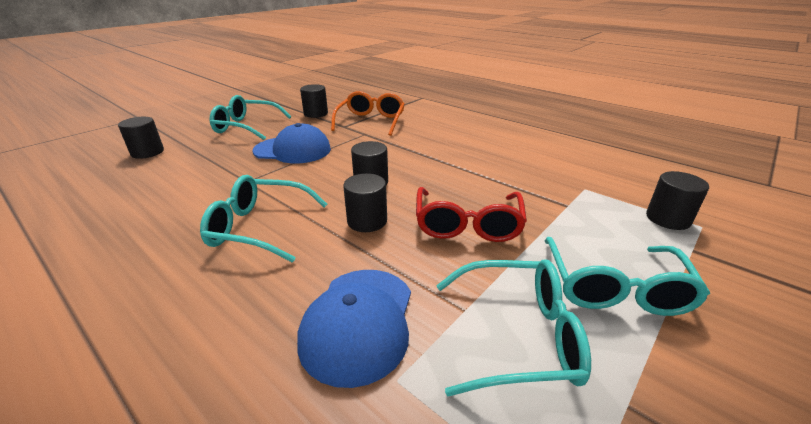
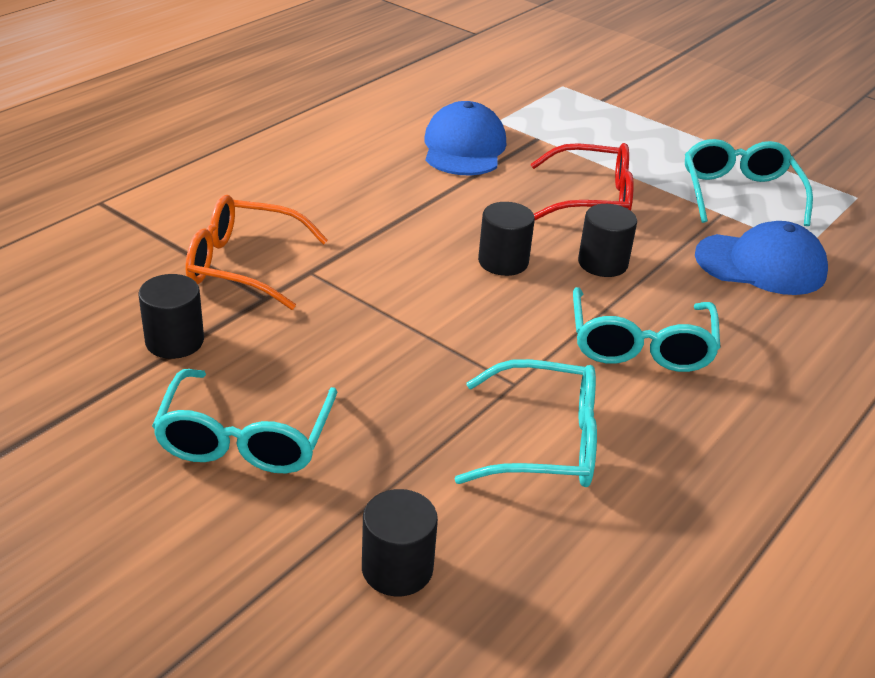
camera: 95 degrees left, 5 degrees up
(292, 150) = (387, 349): blue cap -> blue cap (464, 148)
(615, 288) = (668, 145): turquoise glasses -> turquoise glasses (545, 442)
(668, 219) = (553, 96): black cylinder -> none

